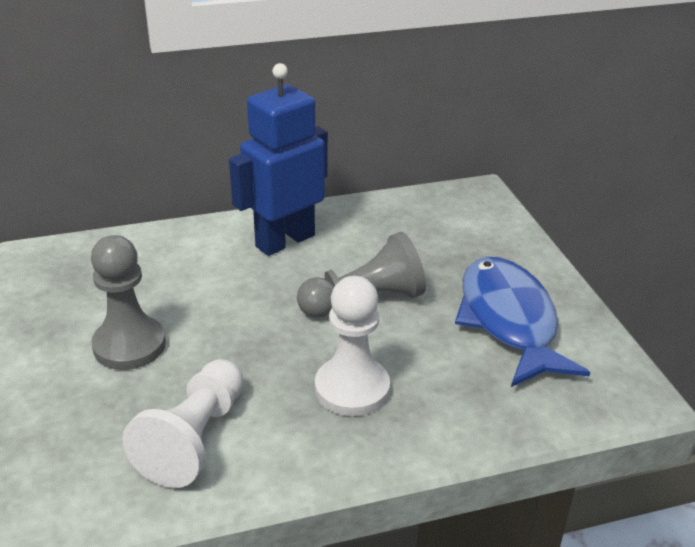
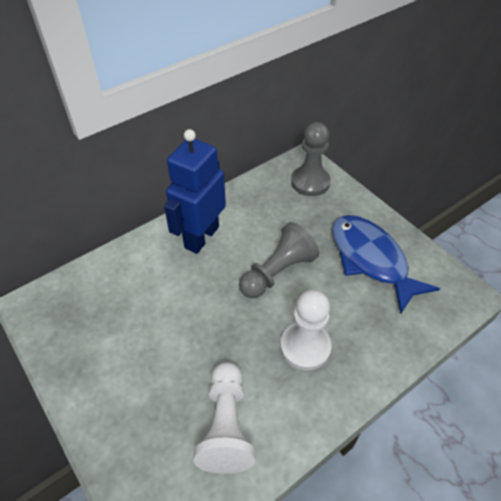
camera: 20 degrees left, 15 degrees up
(129, 345) = (141, 362): grey pawn -> grey pawn (310, 182)

